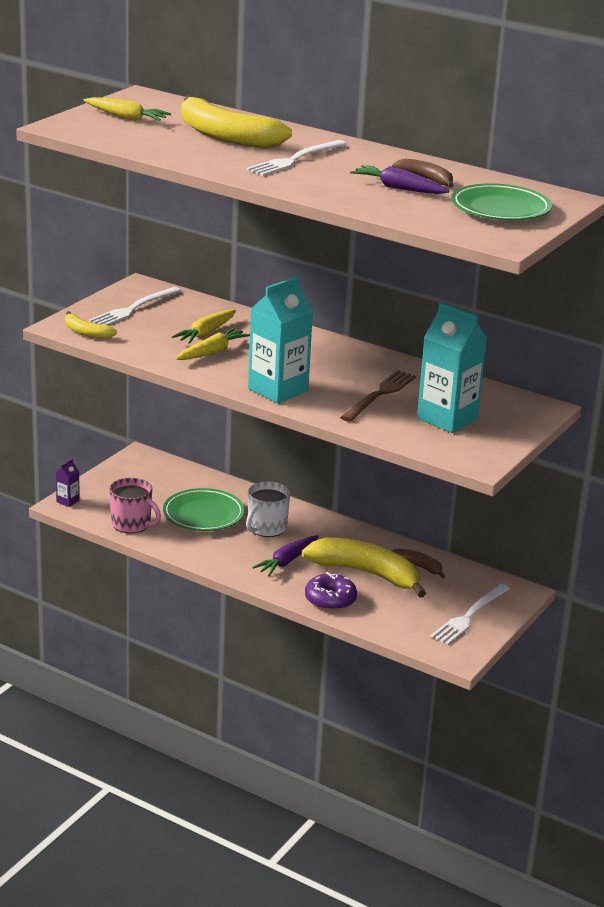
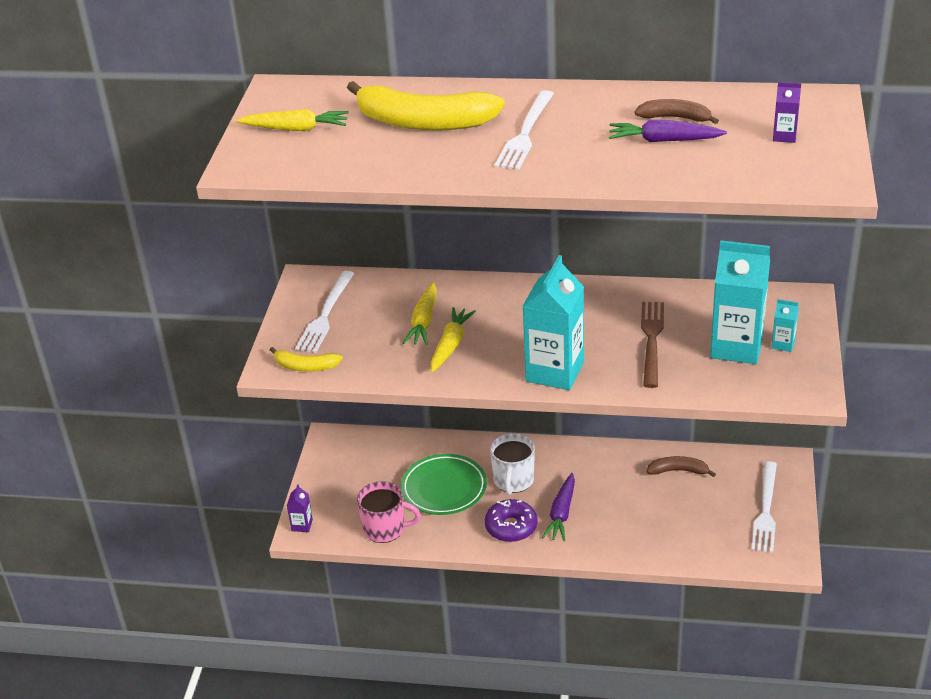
camera: 20 degrees left, 10 degrees up
(330, 600) = (634, 544): purple donut -> purple donut (511, 527)
(367, 573) = (642, 498): yellow banana -> none
(490, 428) = (783, 344): none -> turquoise carton
(500, 209) = (784, 136): green plate -> purple carton

